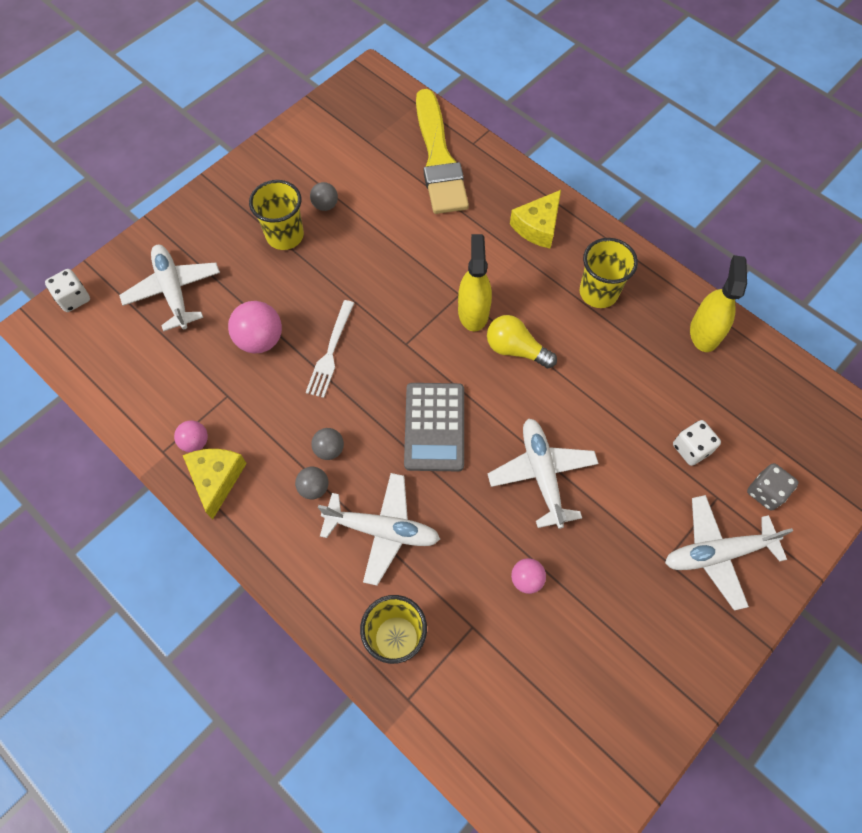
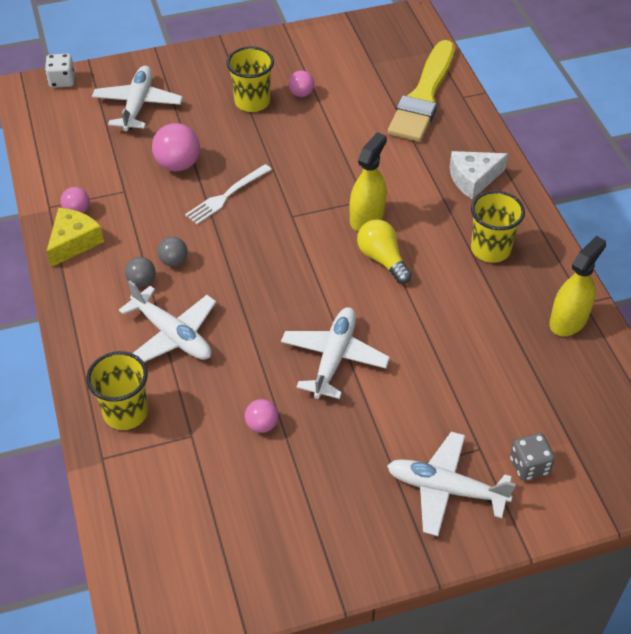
camera: 30 degrees right, 15 degrees down
(325, 205) = (301, 93): grey ball -> pink ball
(434, 427) = (270, 284): grey calculator -> none
(537, 226) = (473, 179): yellow cheese -> white cheese
(691, 448) = (484, 401): white dice -> none

